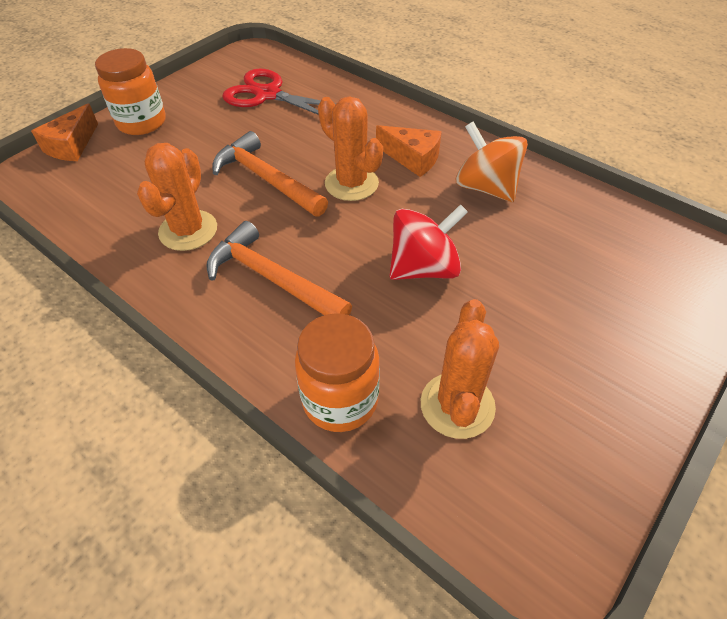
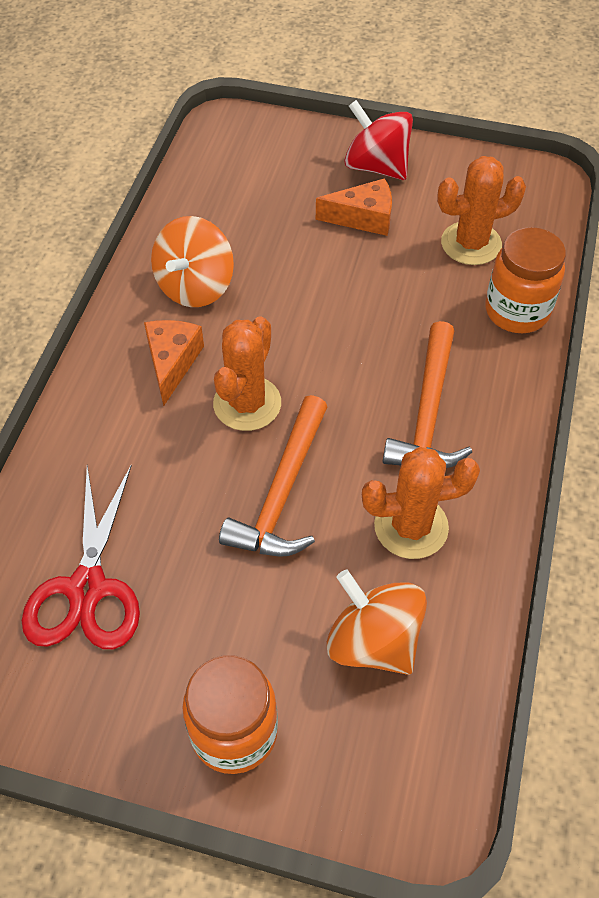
camera: 115 degrees left, 5 degrees up
(72, 146) = (337, 801): orange cheese -> orange cheese (363, 218)
(133, 186) = (373, 641): none -> orange spinning top
(424, 268) = (342, 302): red spinning top -> red spinning top (376, 167)

